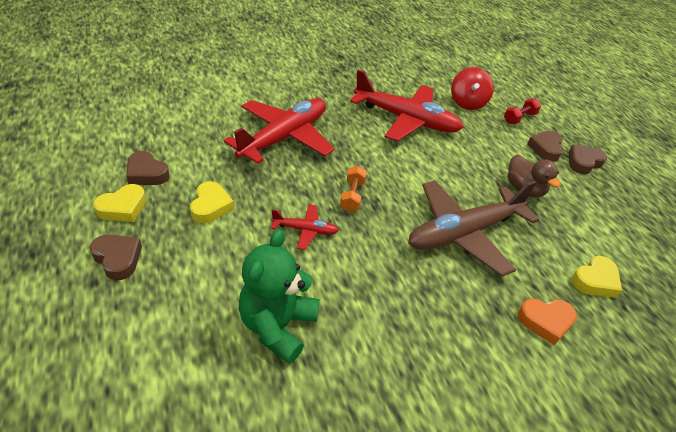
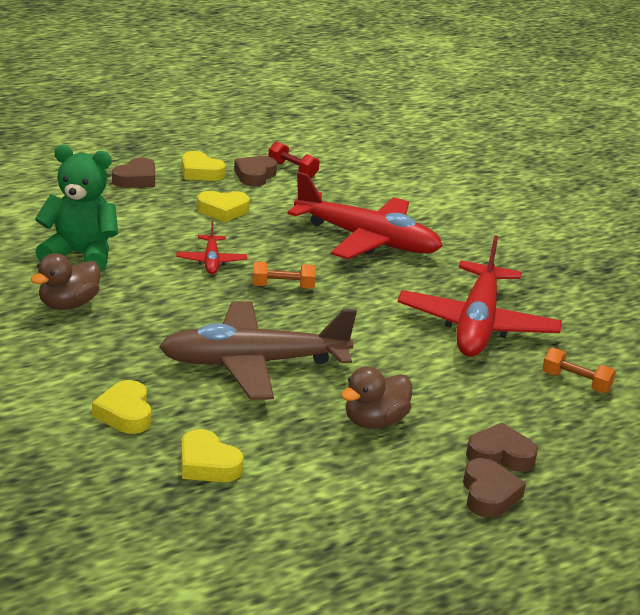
camera: 80 degrees right, 15 degrees down
(376, 345) = (68, 304): none -> brown duck
(464, 233) = (254, 363): brown plane -> brown plane turned 60 degrees counterclockwise
(467, 103) = (576, 382): red spinning top -> orange dumbbell
(519, 118) = (575, 435): red dumbbell -> red dumbbell (292, 170)
(545, 321) = (125, 413): orange heart -> yellow heart
(583, 162) = (489, 494): brown heart -> brown heart turned 45 degrees clockwise

